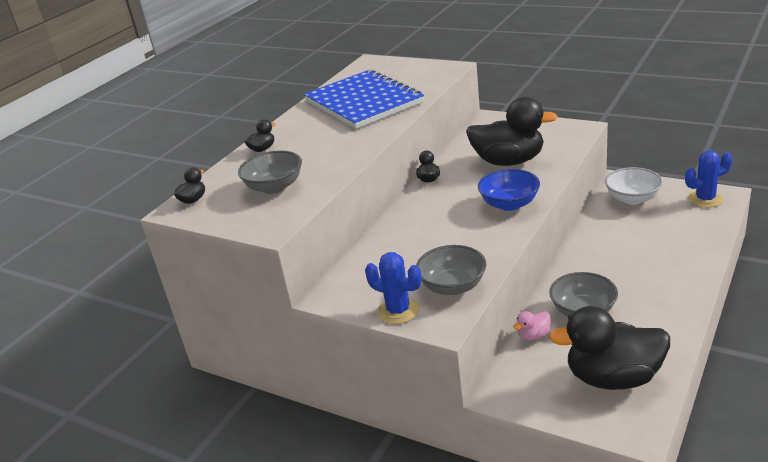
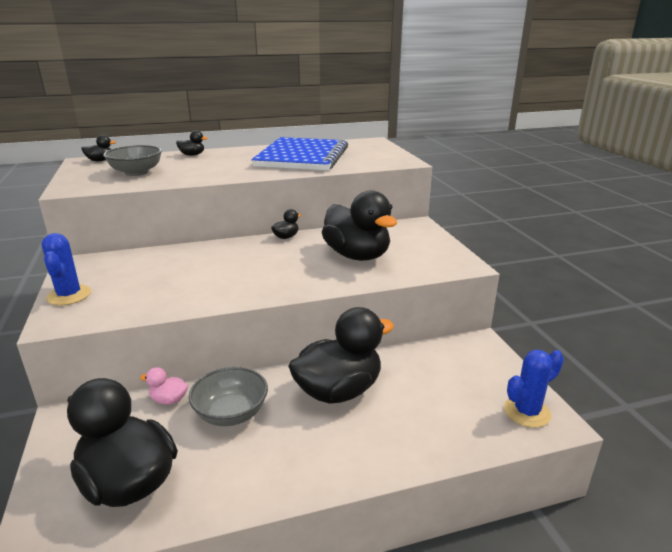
camera: 40 degrees right, 5 degrees down
(452, 286) = (122, 304): grey bowl -> none
(509, 204) = (284, 281): blue bowl -> none
(608, 257) = (338, 391): none -> black duck
(632, 198) = (460, 363): white bowl -> none
(705, 199) = (527, 412): blue cactus -> blue cactus turned 60 degrees counterclockwise

